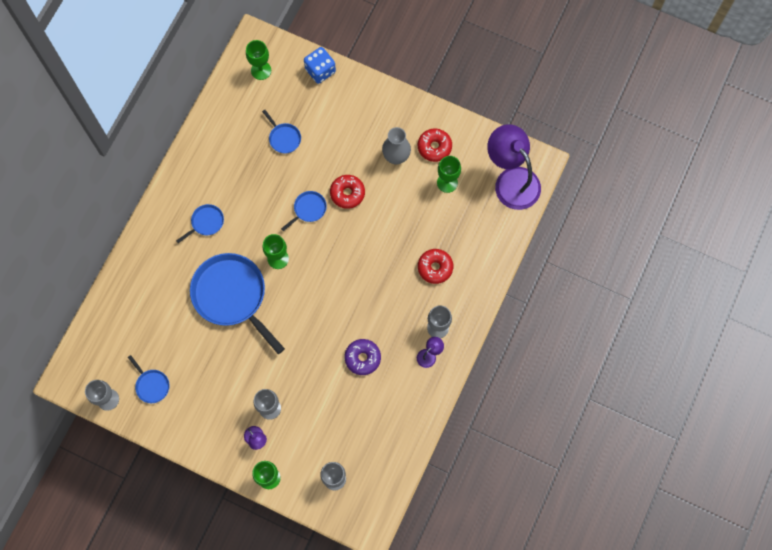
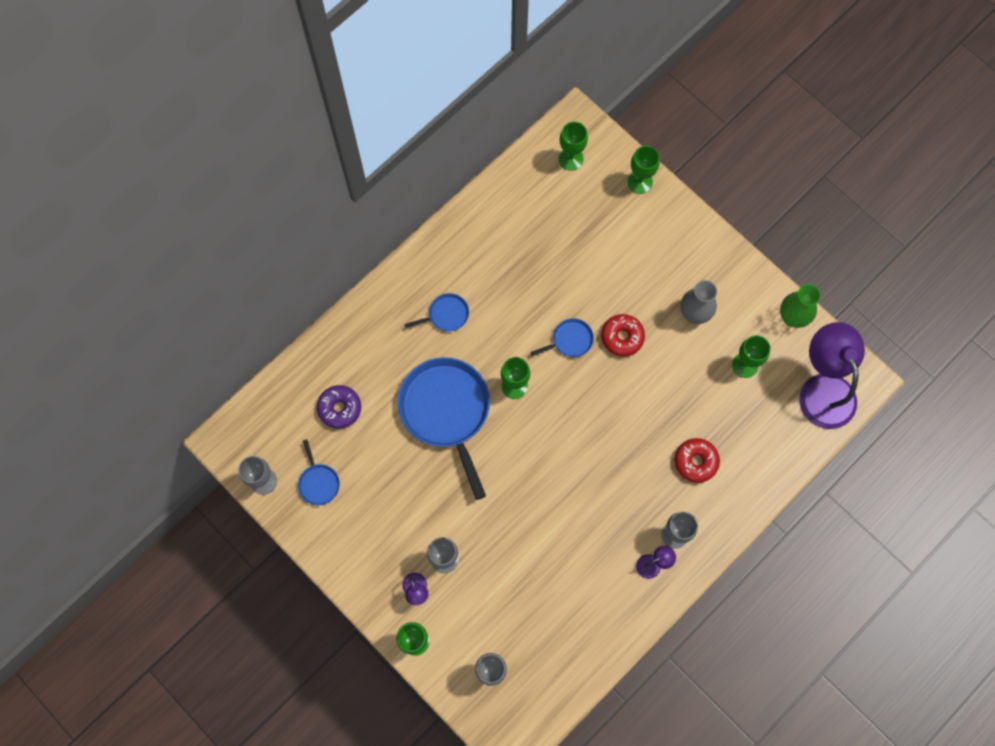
camera: 20 degrees right, 0 degrees up
(284, 138) = (570, 247): blue pan -> none
(320, 70) = (640, 182): blue dice -> green goblet
(362, 358) = (573, 539): purple donut -> purple donut (339, 408)
(434, 147) = (744, 317): red donut -> none
(470, 135) = (792, 317): none -> green vase

